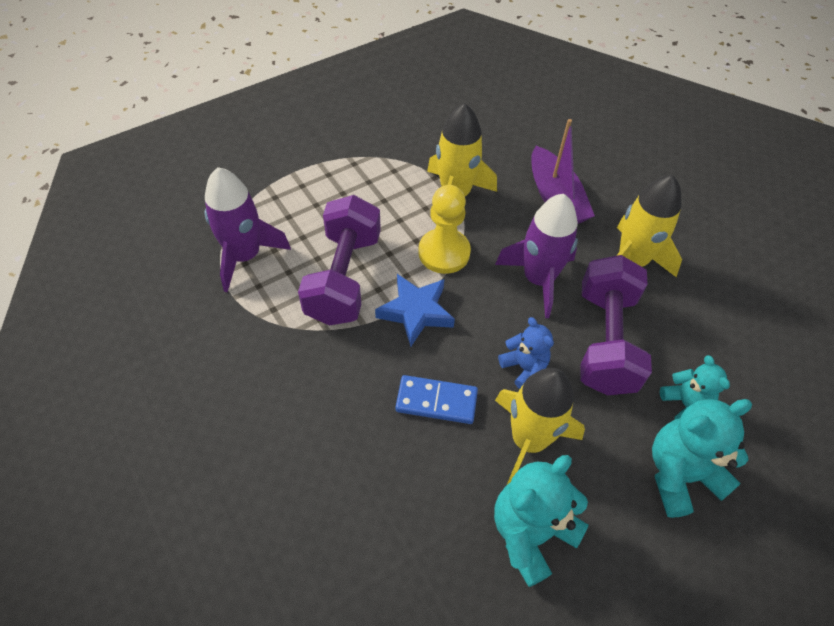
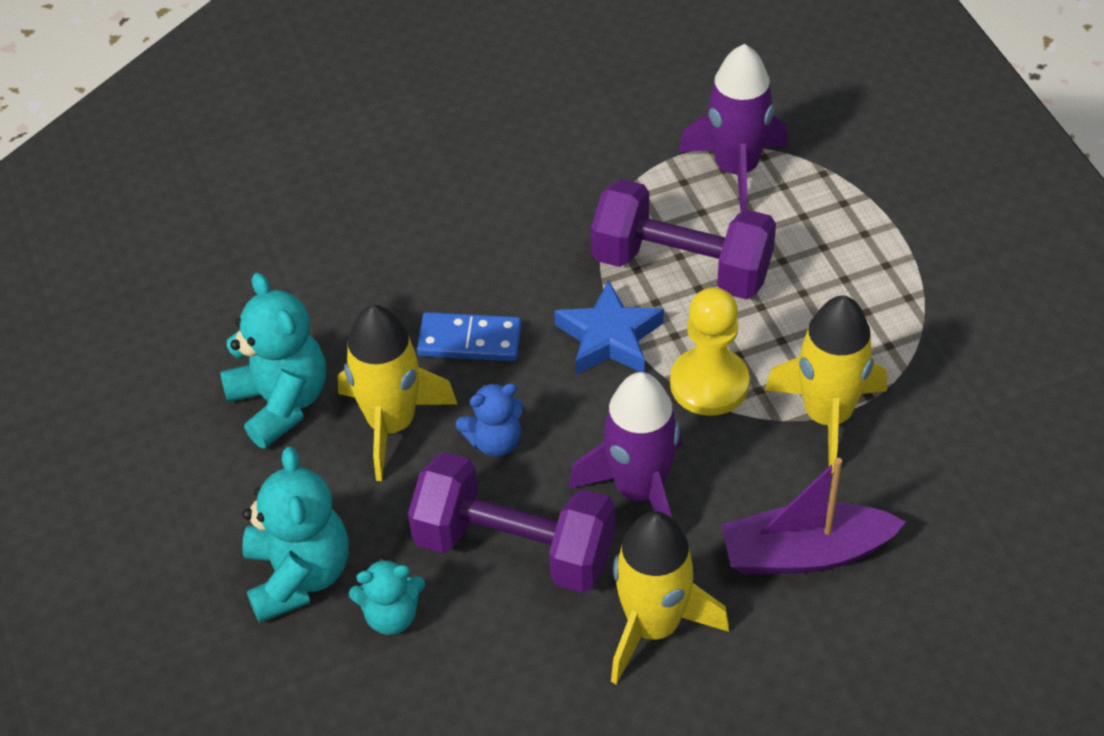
camera: 105 degrees right, 5 degrees down
(436, 401) = (469, 340): blue domino -> blue domino turned 75 degrees clockwise

